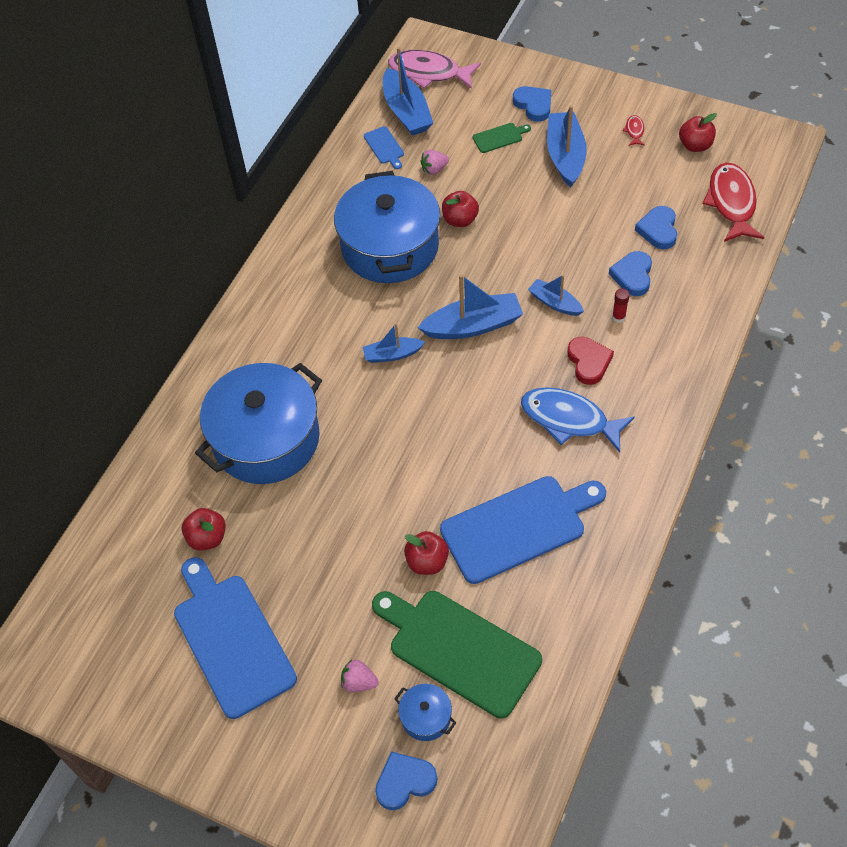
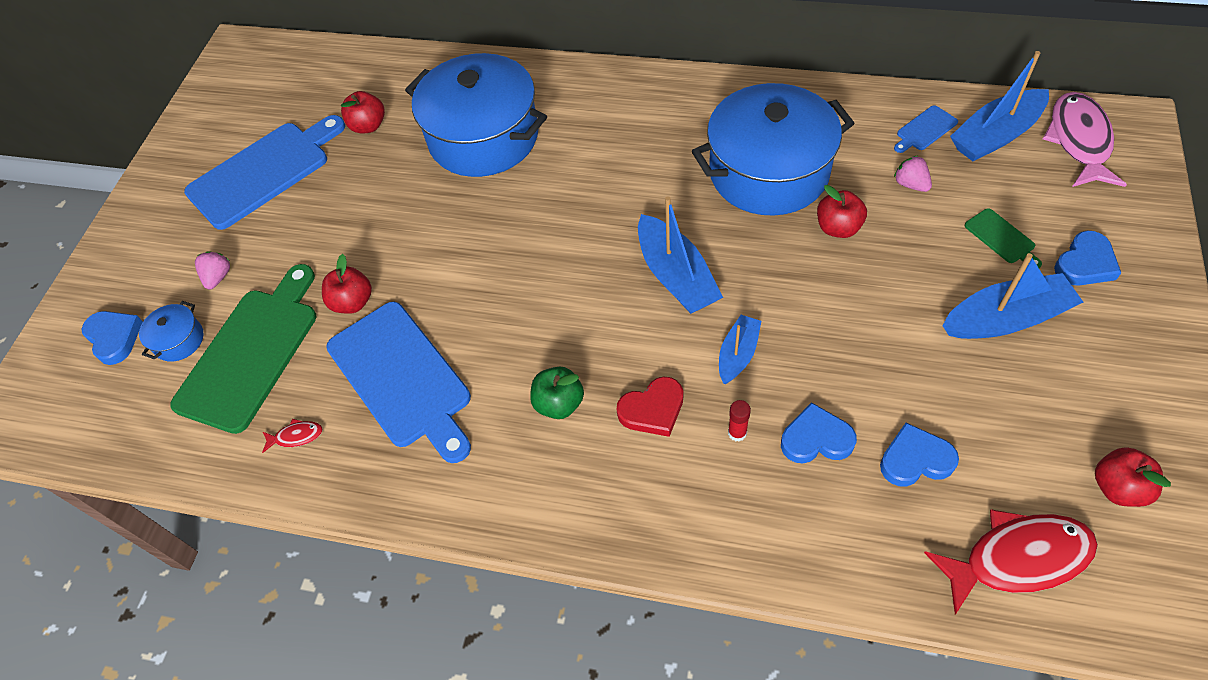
camera: 80 degrees right, 0 degrees up
(392, 354) = (613, 210): blue boat -> none
(569, 419) = (559, 403): blue fish -> green apple
(634, 131) = (1102, 397): red fish -> red fish (296, 436)

